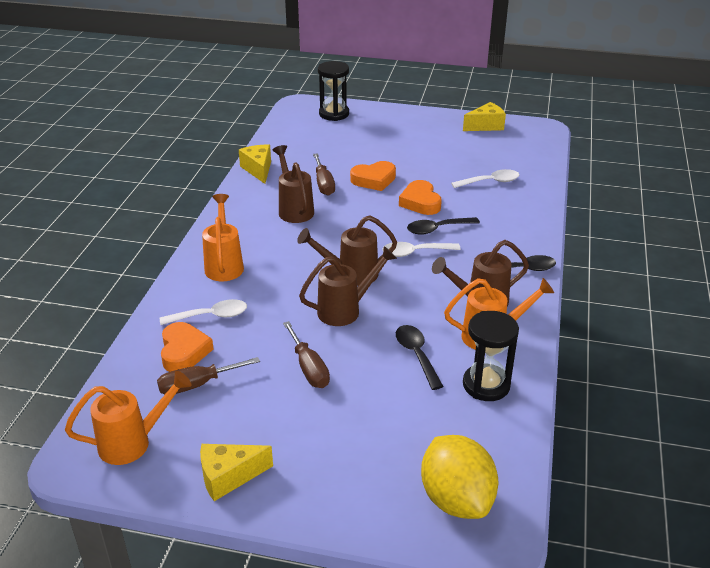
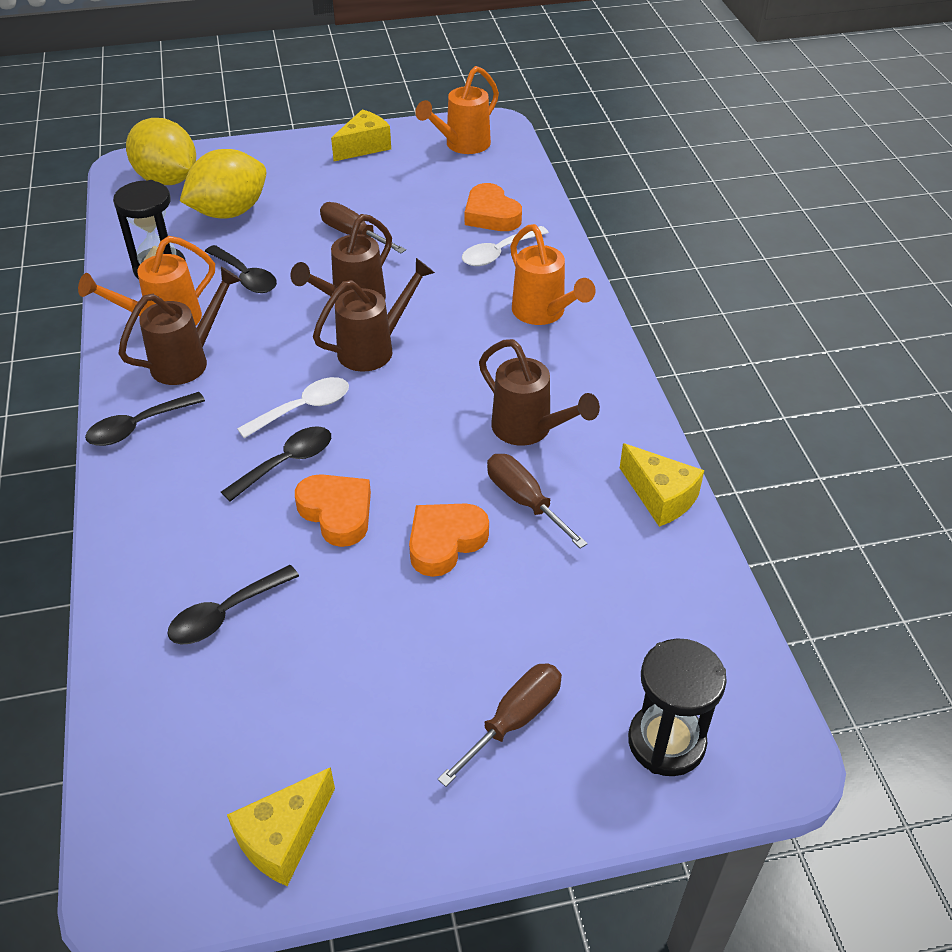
camera: 155 degrees right, 10 degrees up
(197, 385) = (450, 194): brown screwdriver -> brown screwdriver (514, 720)
(406, 430) = (229, 212): none -> yellow lemon
(490, 182) = (225, 614): white spoon -> black spoon

